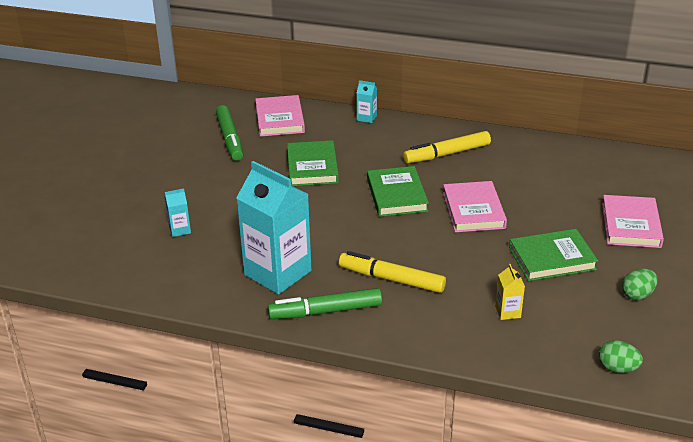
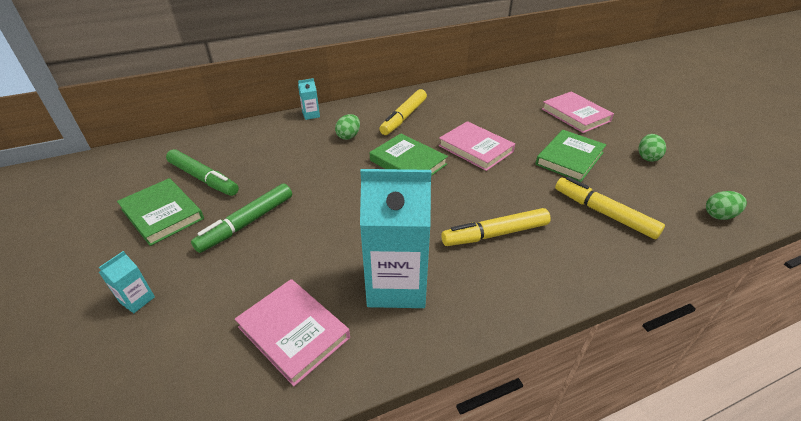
camera: 40 degrees left, 5 degrees up
(180, 230) = (243, 296): turquoise carton -> turquoise carton (137, 300)
(279, 119) = (235, 143): pink book -> pink book (293, 332)
(312, 167) = (311, 170): green book -> green book (162, 214)
(325, 311) = (485, 298): green marker -> green marker (247, 223)
(375, 151) = (348, 136): none -> green egg
(508, 312) = (604, 213): yellow carton -> yellow marker

